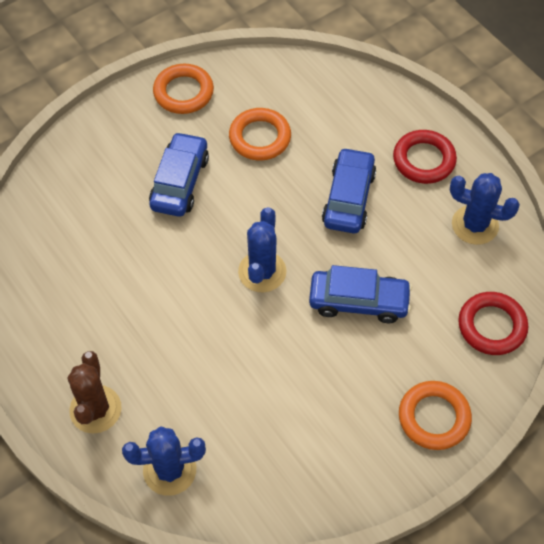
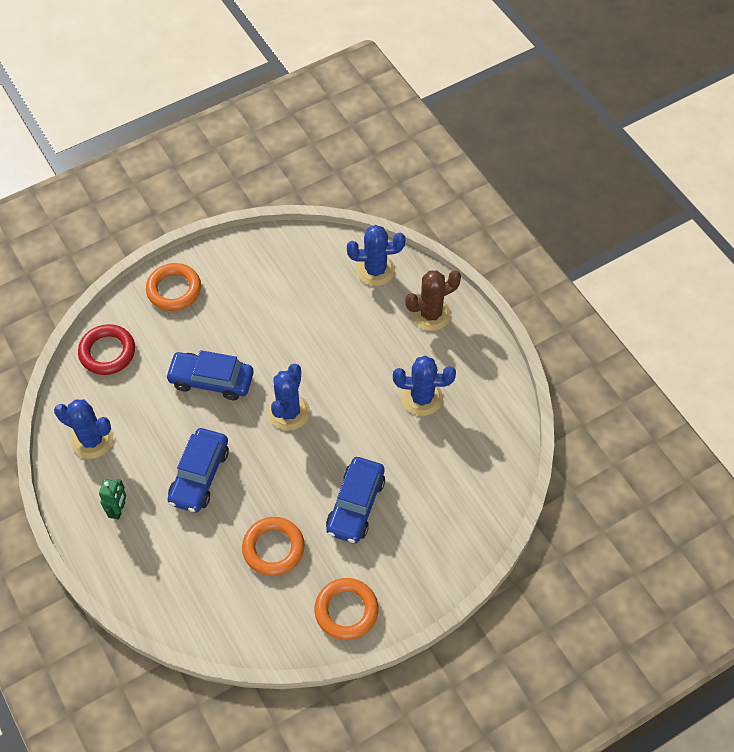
camera: 175 degrees left, 0 degrees up
(95, 409) = (430, 314): brown cactus -> brown cactus turned 60 degrees clockwise
(108, 300) = (422, 398): none -> blue cactus
(424, 160) = (119, 510): red ring -> green robot

